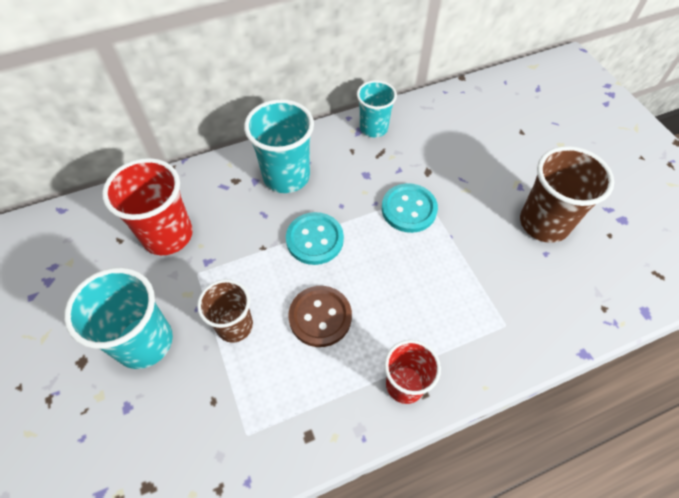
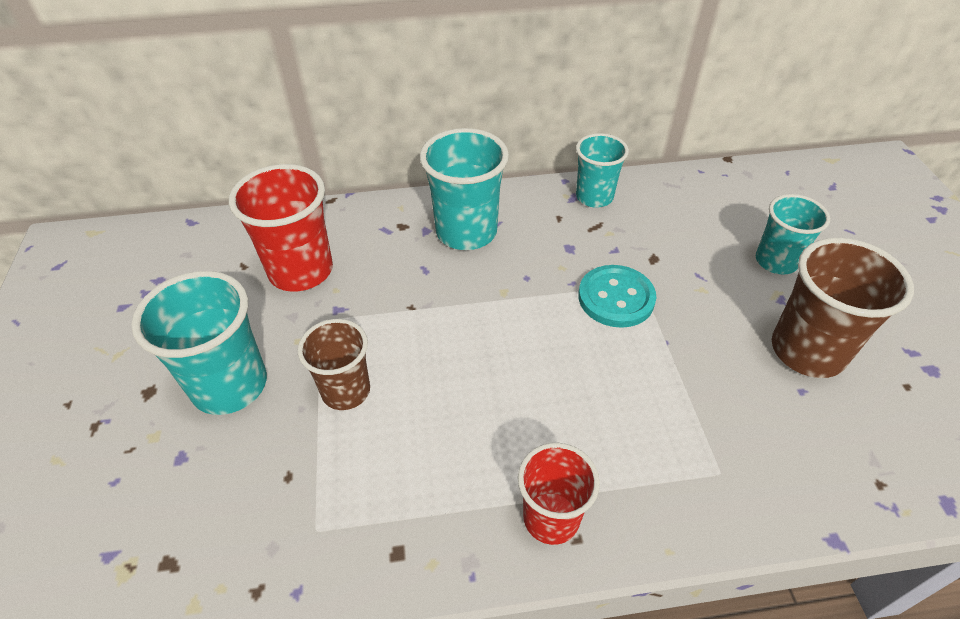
camera: 15 degrees right, 10 degrees down
(315, 239) = (480, 310): turquoise button -> none
(320, 317) = (459, 404): brown button -> none
(511, 157) = (776, 261): none -> turquoise cup

